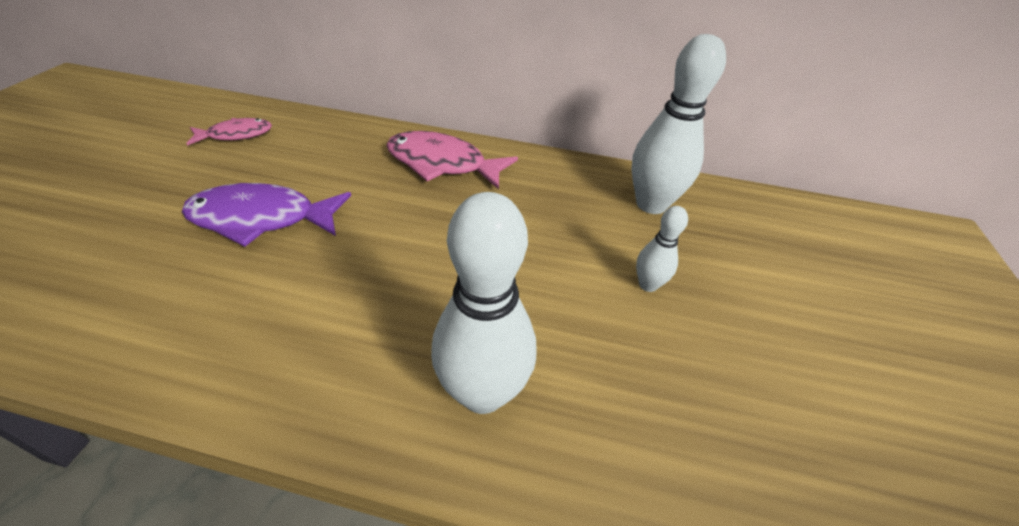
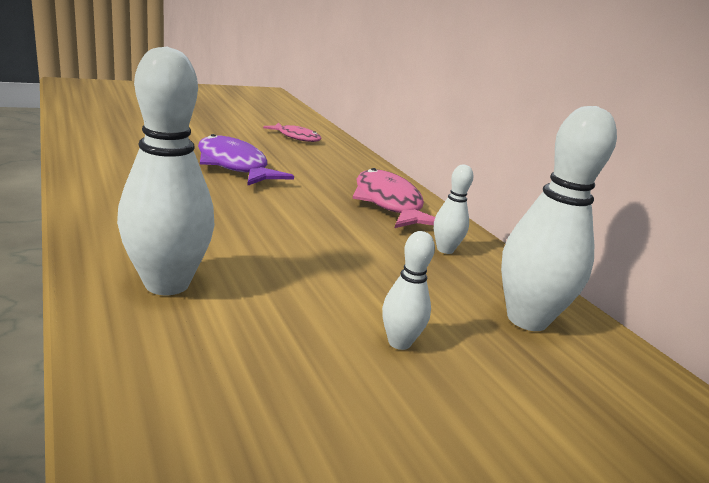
camera: 50 degrees right, 20 degrees down
(540, 182) = (445, 250): none -> white bowling pin

